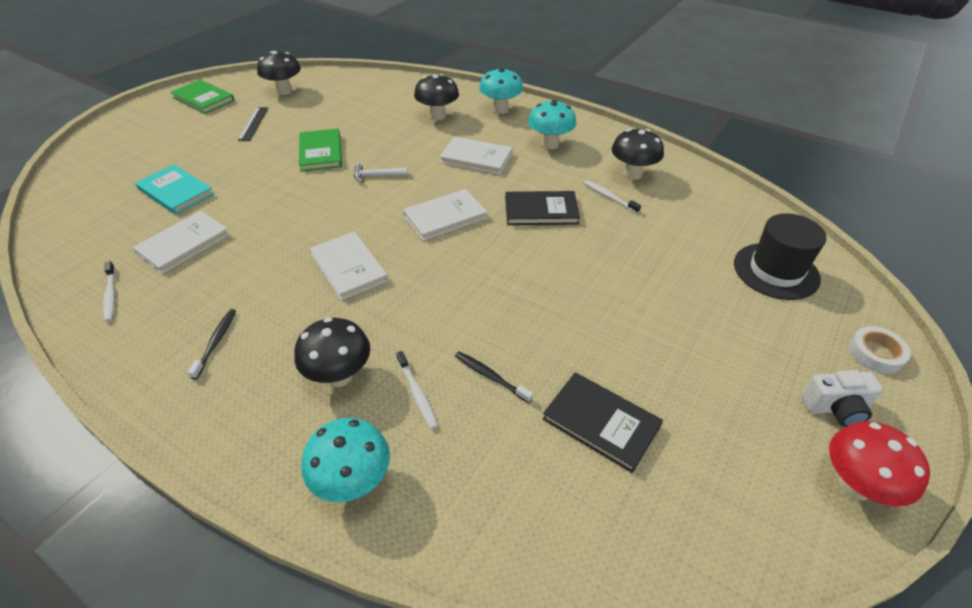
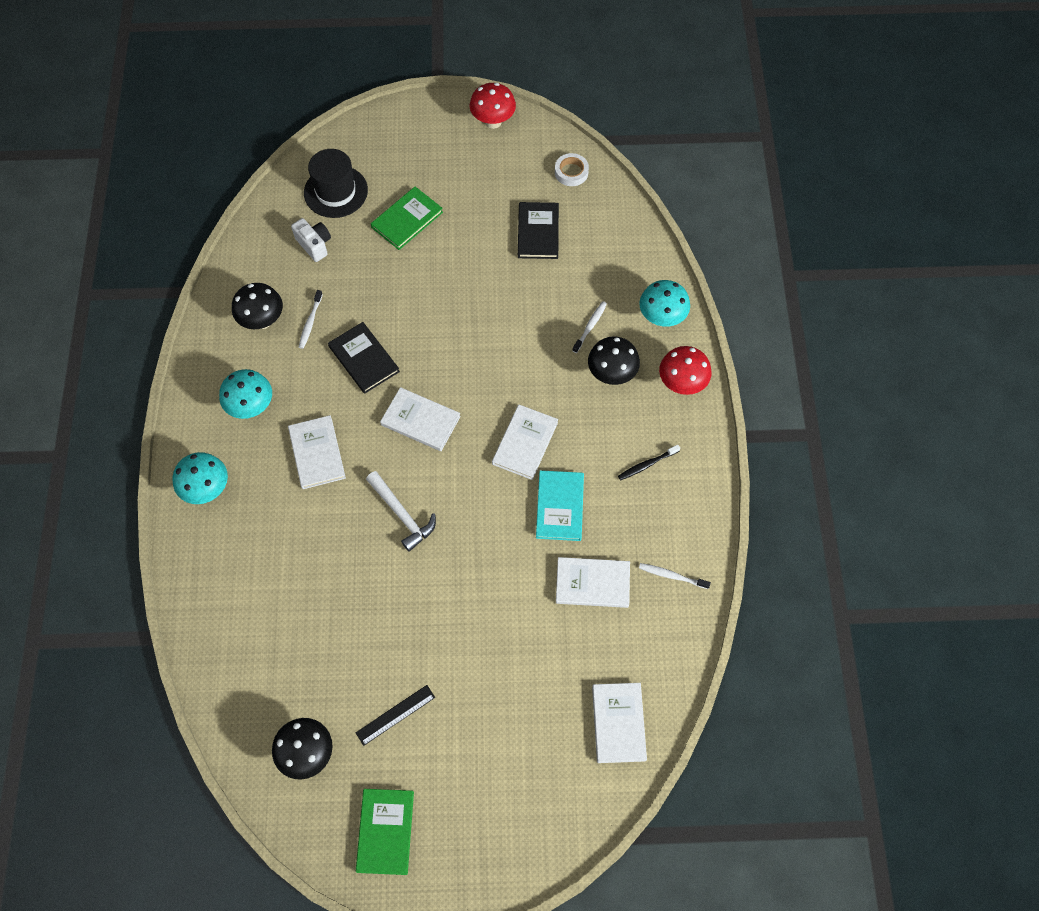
camera: 125 degrees left, 20 degrees up
(85, 205) = (618, 723): none -> white book
(110, 295) = (672, 576): white toothbrush -> white toothbrush turned 105 degrees counterclockwise
(176, 191) = (545, 665): turquoise book -> turquoise book (559, 506)
(252, 438) = (681, 384): none -> red mushroom
(321, 152) = (400, 595): green book -> green book (407, 220)
(377, 176) = (402, 514): white hammer -> white hammer, size x1.55
(438, 116) = (259, 540): black mushroom -> none
(490, 376) = (549, 298): black toothbrush -> none
(835, 408) = (445, 138): white camera -> white camera (314, 245)
(875, 353) = (384, 128): white tape -> white tape (571, 172)

